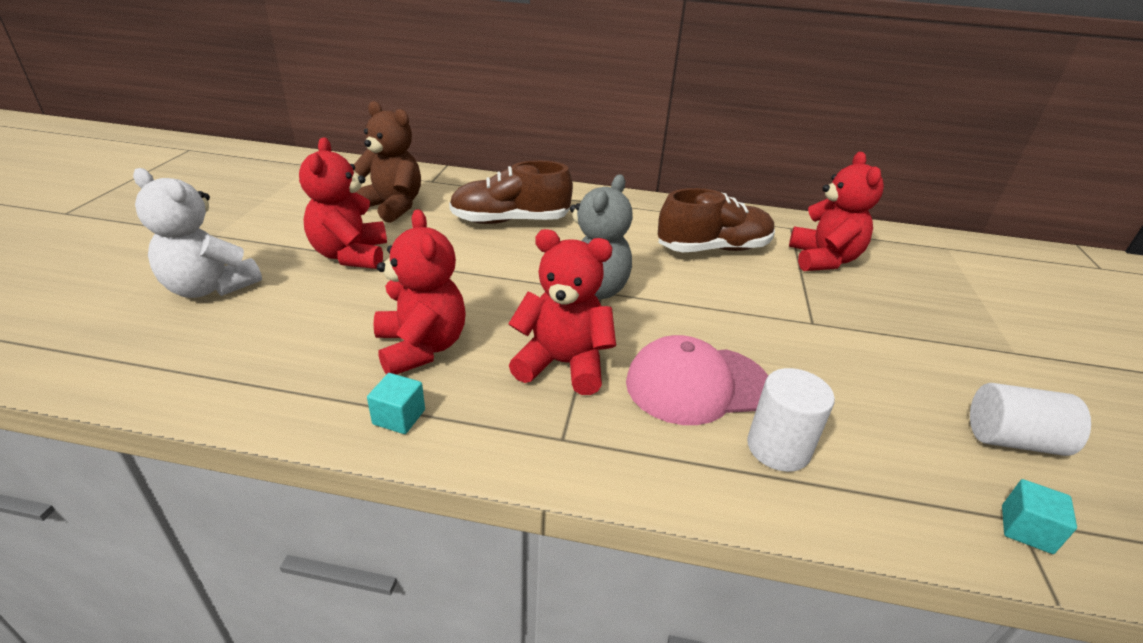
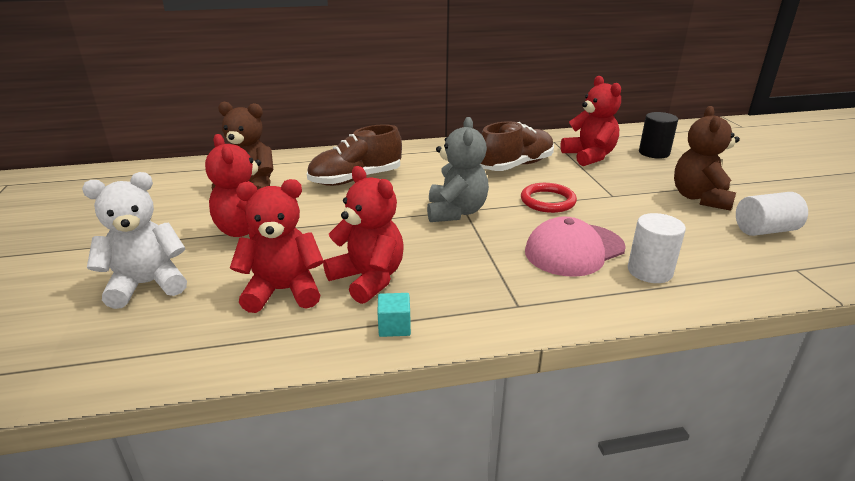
camera: 20 degrees left, 5 degrees down
(210, 288) = (147, 285): white teddy bear -> white teddy bear turned 150 degrees clockwise
(563, 364) = (478, 261): red teddy bear -> red teddy bear (283, 291)
(716, 307) = (548, 201): none -> red ring
(923, 276) = (654, 153): none -> black cylinder
(942, 360) = (700, 198): none -> brown teddy bear
(1026, 529) = (803, 273): turquoise cube -> none

